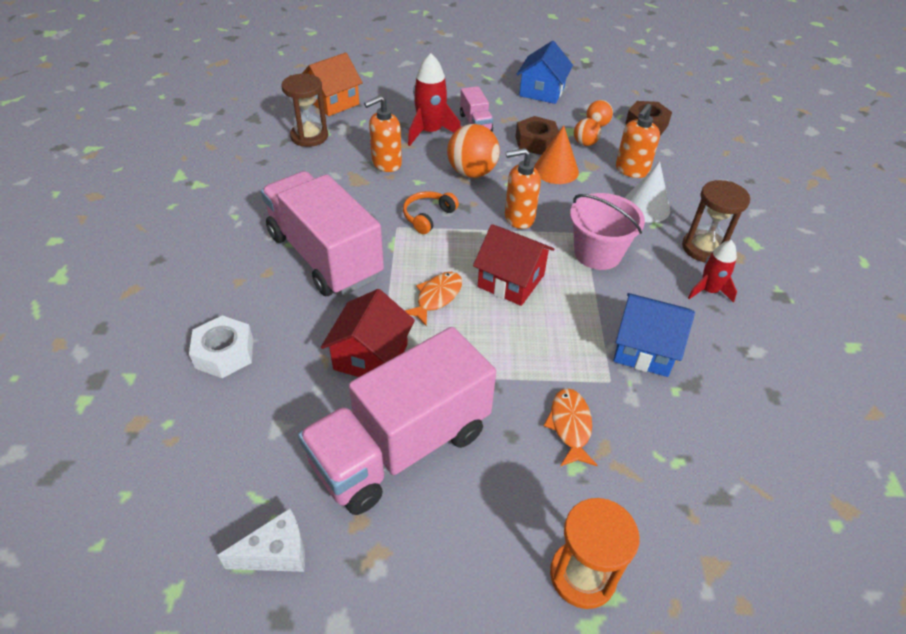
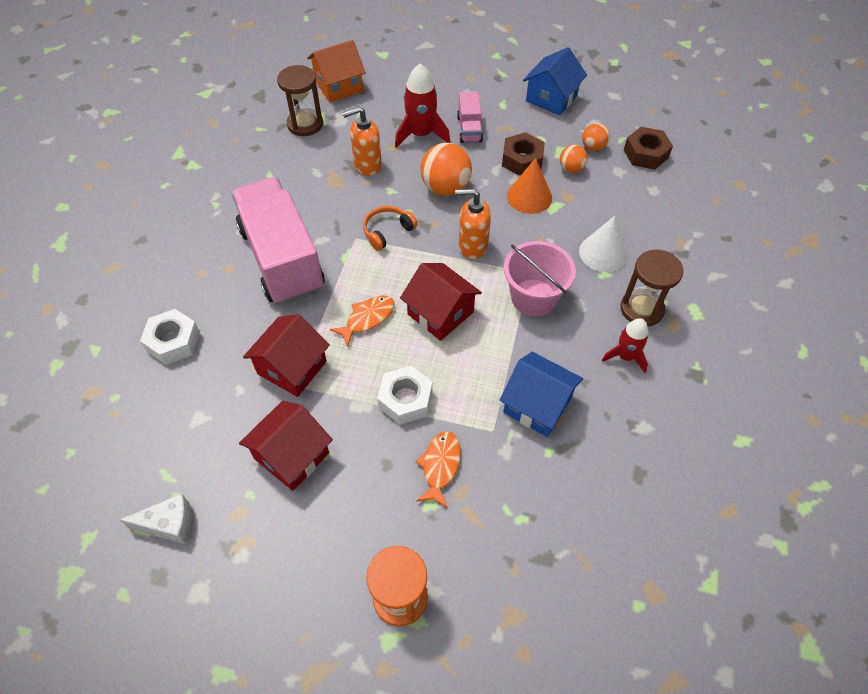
camera: 15 degrees right, 10 degrees up
(401, 447) = (291, 455): pink truck -> red house
(507, 367) = (405, 399): none -> white nut
(631, 170) = (606, 208): orange soap dispenser -> none

